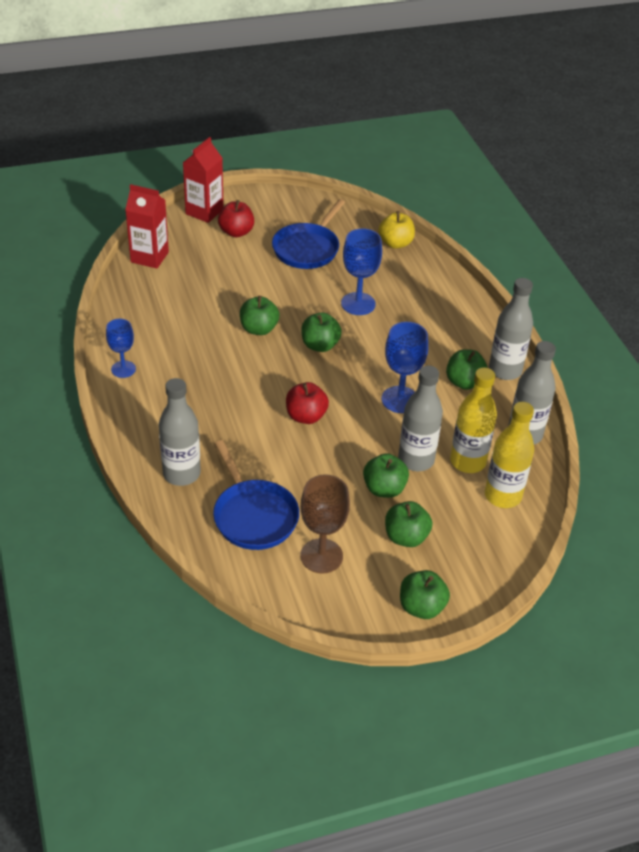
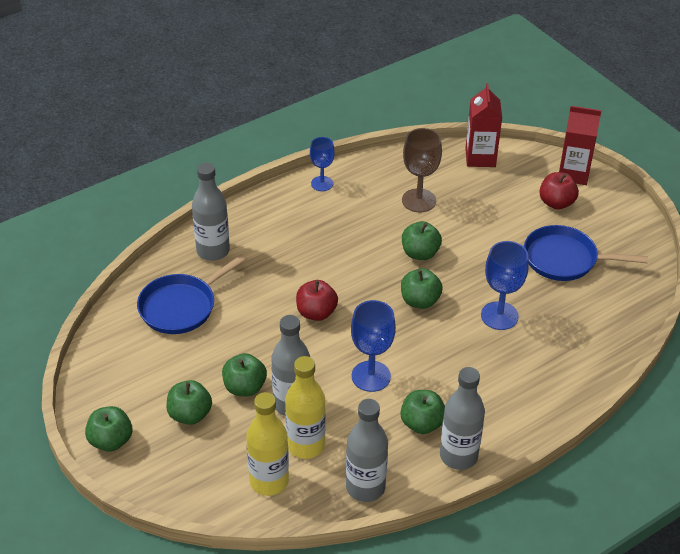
camera: 75 degrees right, 0 degrees up
(321, 556) = (149, 360): brown goblet -> brown goblet (418, 200)
(395, 243) = (621, 325): yellow apple -> none

